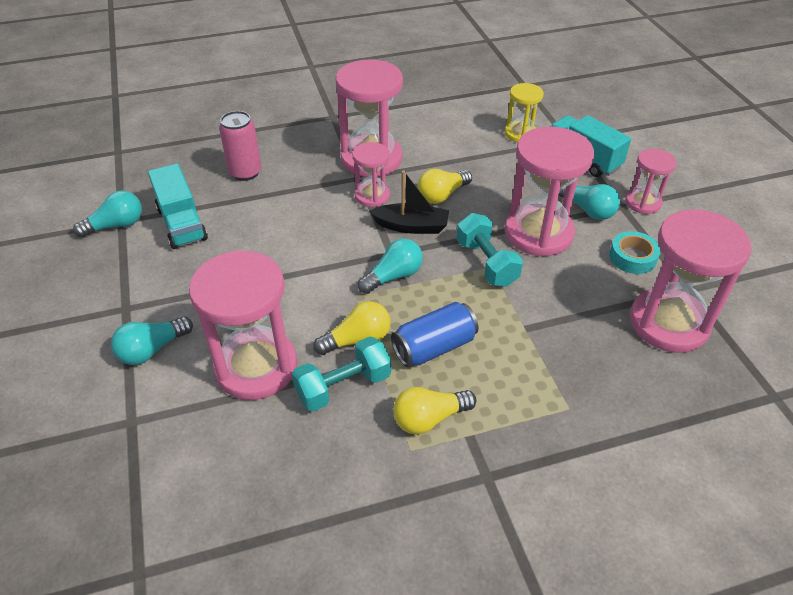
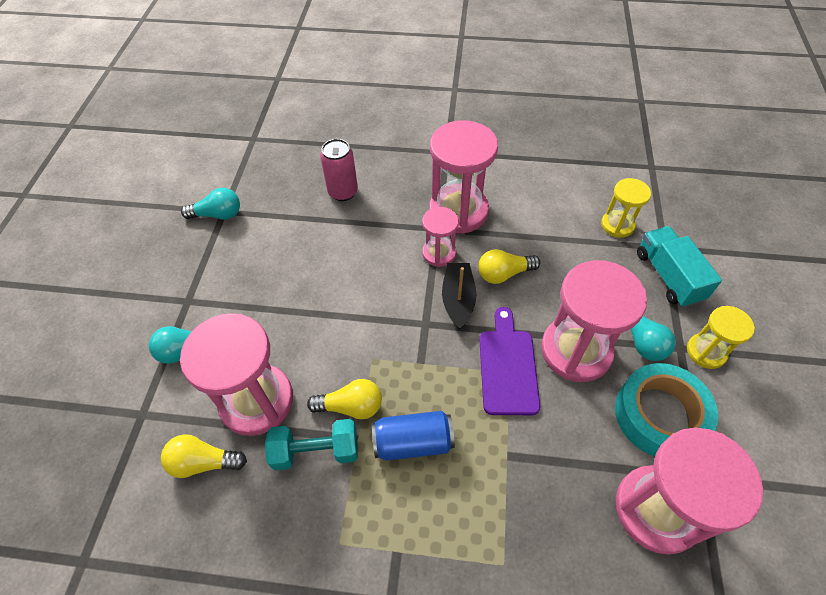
camera: 25 degrees right, 10 degrees up
(182, 223) = (268, 230): turquoise truck -> none
(393, 276) = (415, 349): turquoise light bulb -> none
(411, 226) = (458, 299): black boat -> black boat turned 120 degrees counterclockwise
(429, 418) = (371, 518): yellow light bulb -> yellow light bulb (203, 462)
(486, 263) = (507, 367): turquoise dumbbell -> purple cutting board
(632, 257) = (659, 415): turquoise tape -> turquoise tape, size x1.79
(643, 203) = (706, 352): pink hourglass -> yellow hourglass

